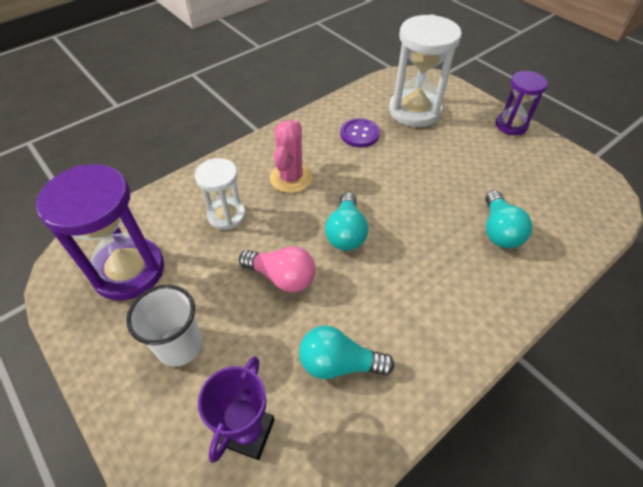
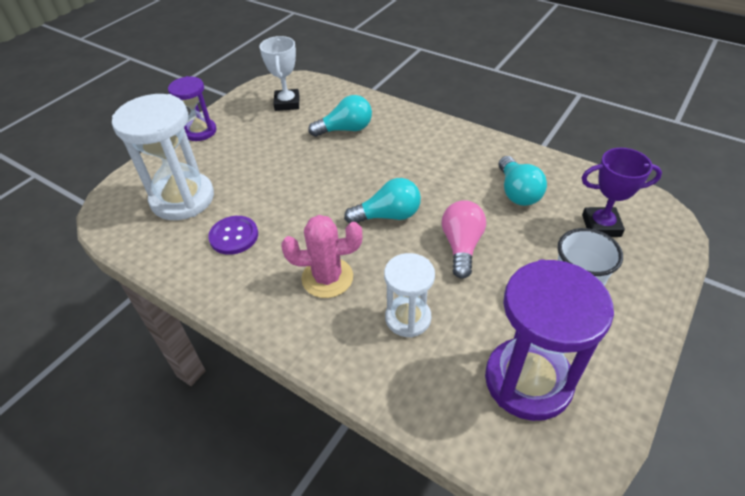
camera: 105 degrees left, 5 degrees down
(559, 190) = (287, 103): none -> white trophy

